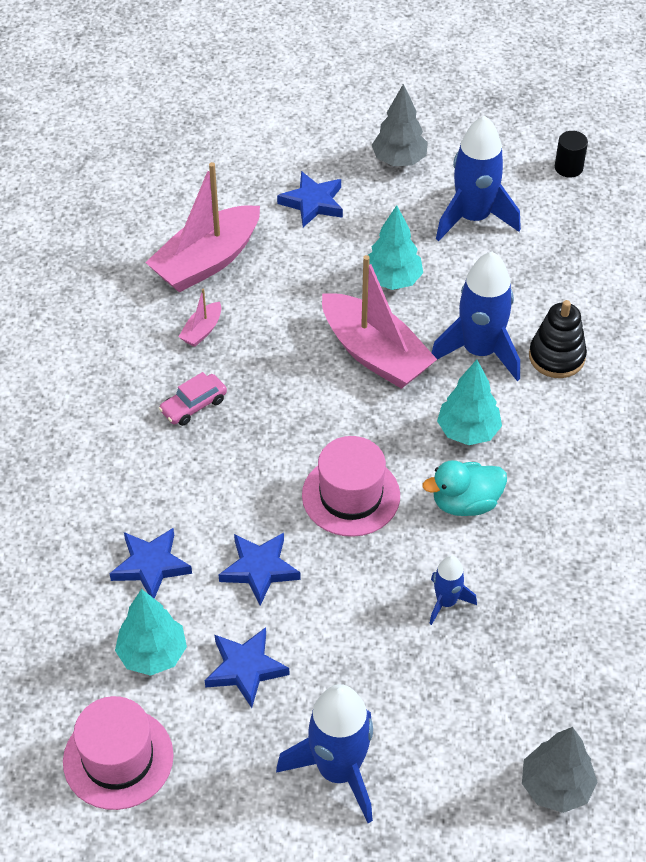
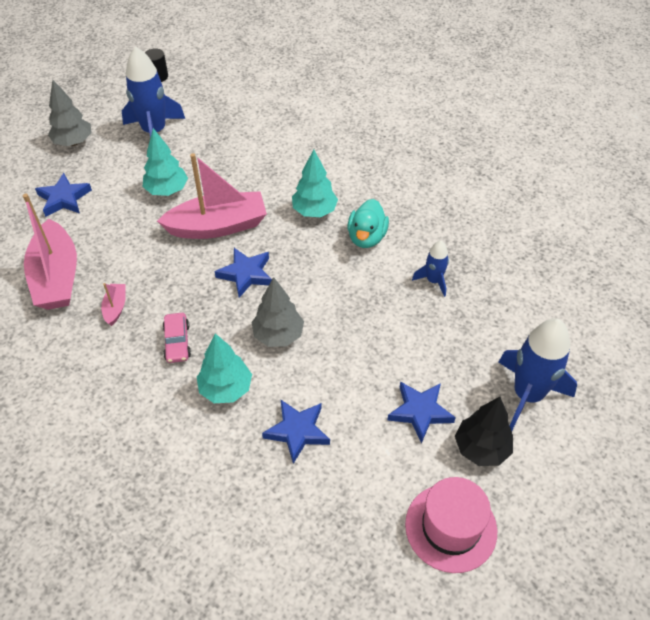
camera: 60 degrees left, 0 degrees up
(152, 654) = (374, 464): turquoise tree -> turquoise tree (226, 389)
(202, 330) = (115, 307): pink boat -> pink boat turned 150 degrees counterclockwise
(234, 750) = (481, 448): none -> black tree
(259, 569) = (344, 367): blue star -> blue star (246, 274)
(351, 495) = (320, 290): pink hat -> none
(479, 351) = (259, 177): blue rocket -> none
(556, 357) = (292, 147): black stacking toy -> none
(556, 787) = (591, 291): grey tree -> grey tree (278, 335)

